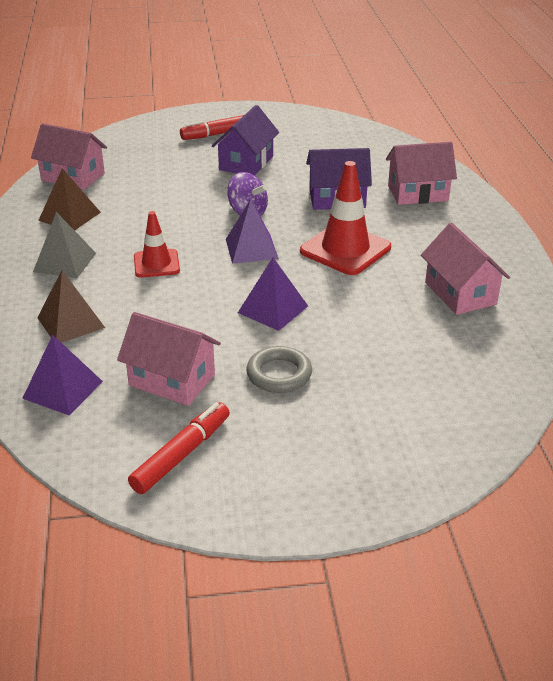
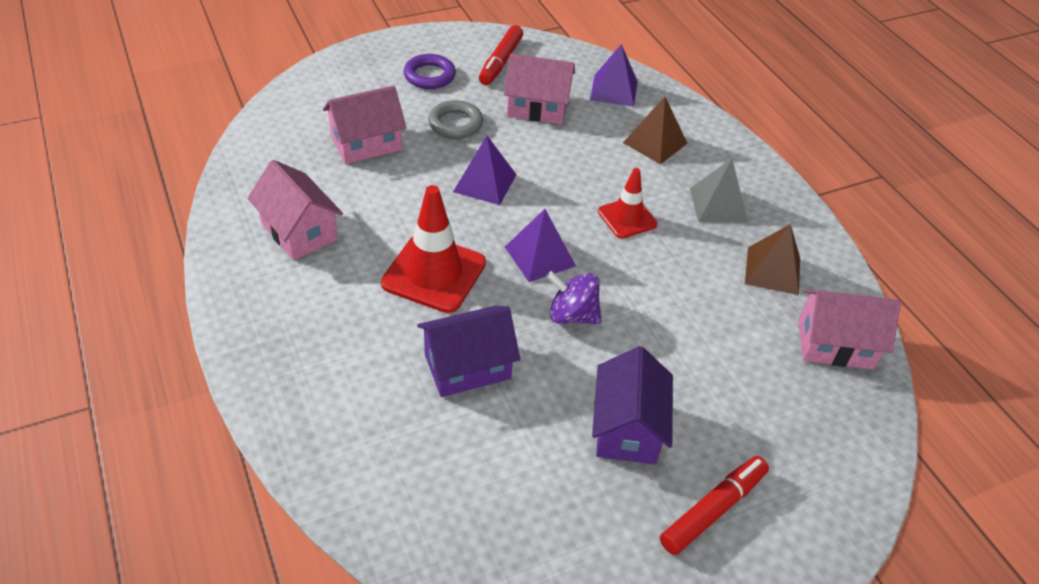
camera: 160 degrees right, 10 degrees up
(288, 446) = (429, 76): none -> purple ring
(418, 193) = (355, 403): pink house -> pink house (366, 144)

